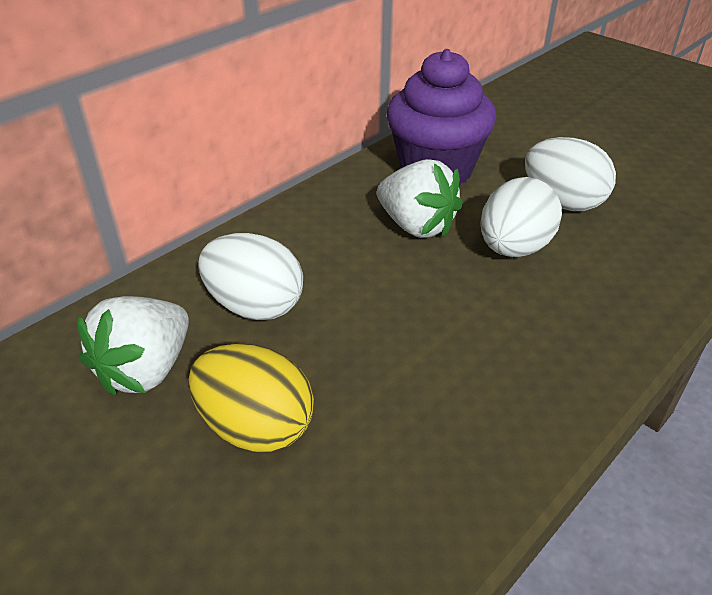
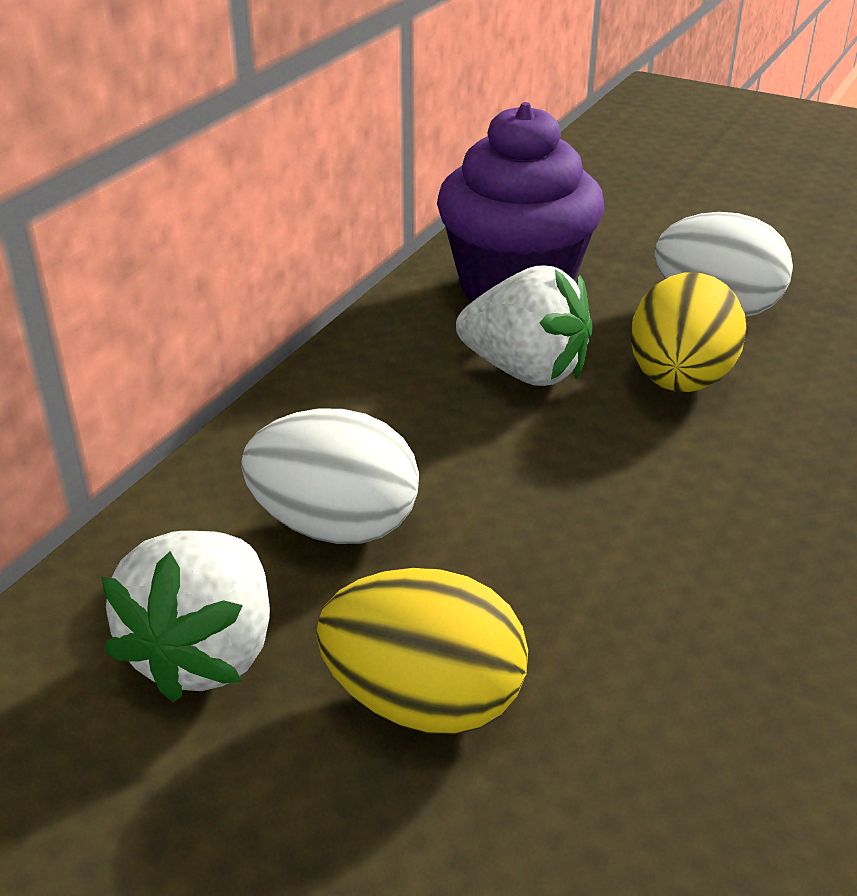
camera: 15 degrees left, 5 degrees down
(513, 248) = (679, 381): white egg -> yellow egg

